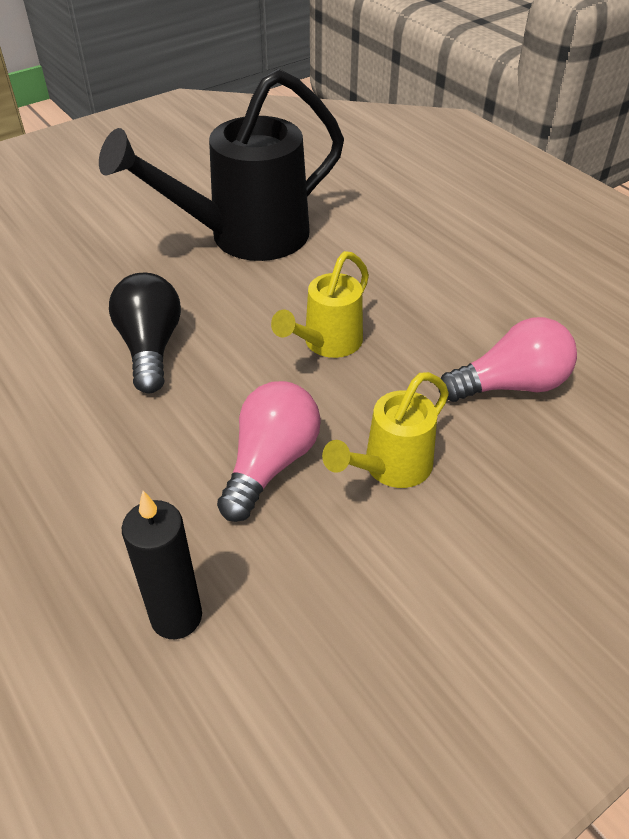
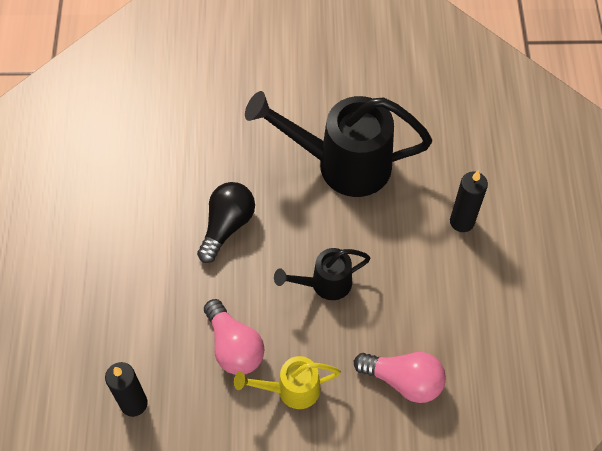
camera: 35 degrees right, 15 degrees up
(270, 463) = (234, 347): pink light bulb -> pink light bulb turned 90 degrees clockwise
(327, 343) = (325, 284): yellow watering can -> black watering can
(420, 227) = (462, 221): none -> black candle

